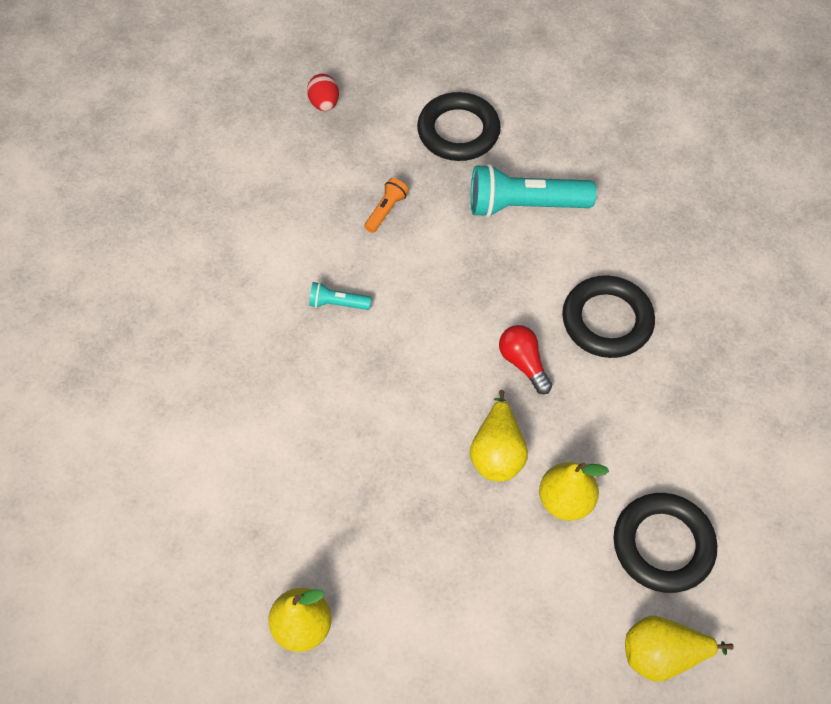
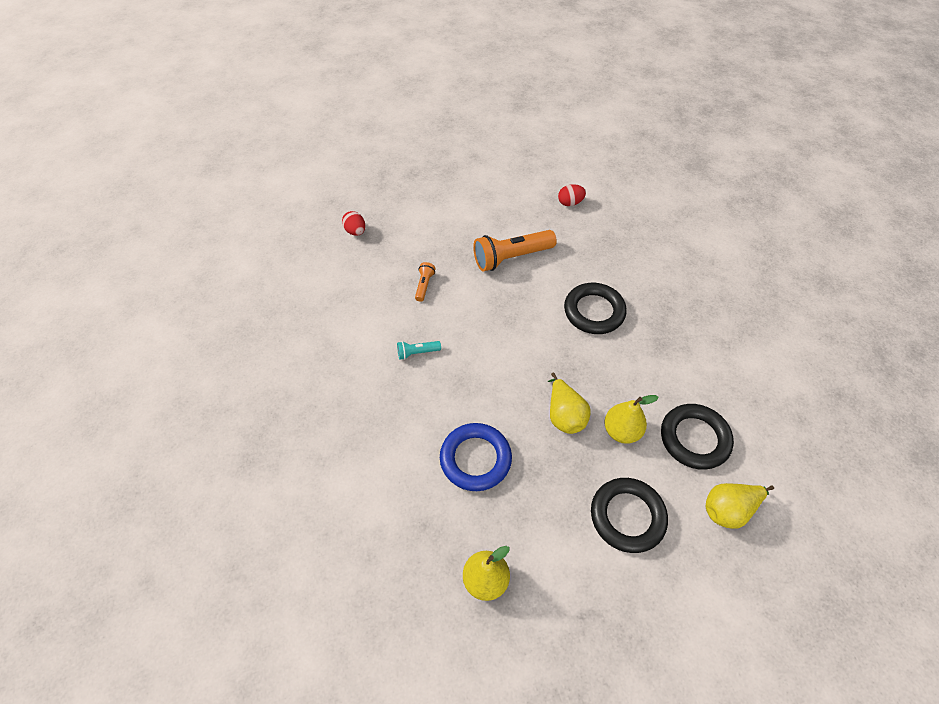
camera: 20 degrees left, 5 degrees down
(354, 471) = (475, 459): none -> blue ring
(458, 131) = (450, 225): black ring -> black ring (627, 516)
(523, 363) = (554, 353): red light bulb -> none
(524, 205) = (511, 258): turquoise flashlight -> orange flashlight
(649, 145) = (570, 203): none -> red egg

